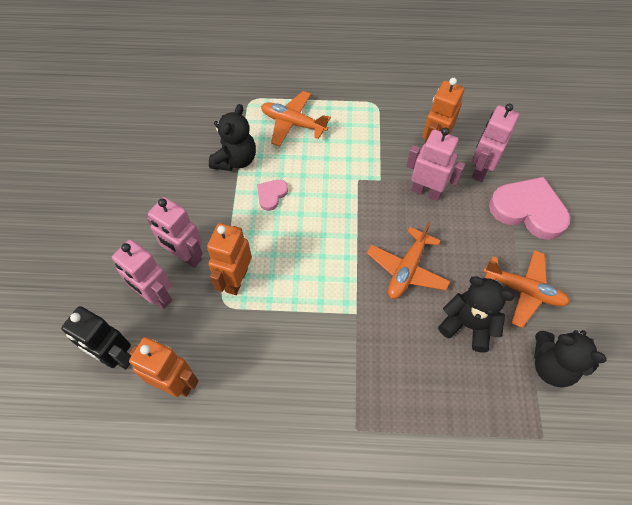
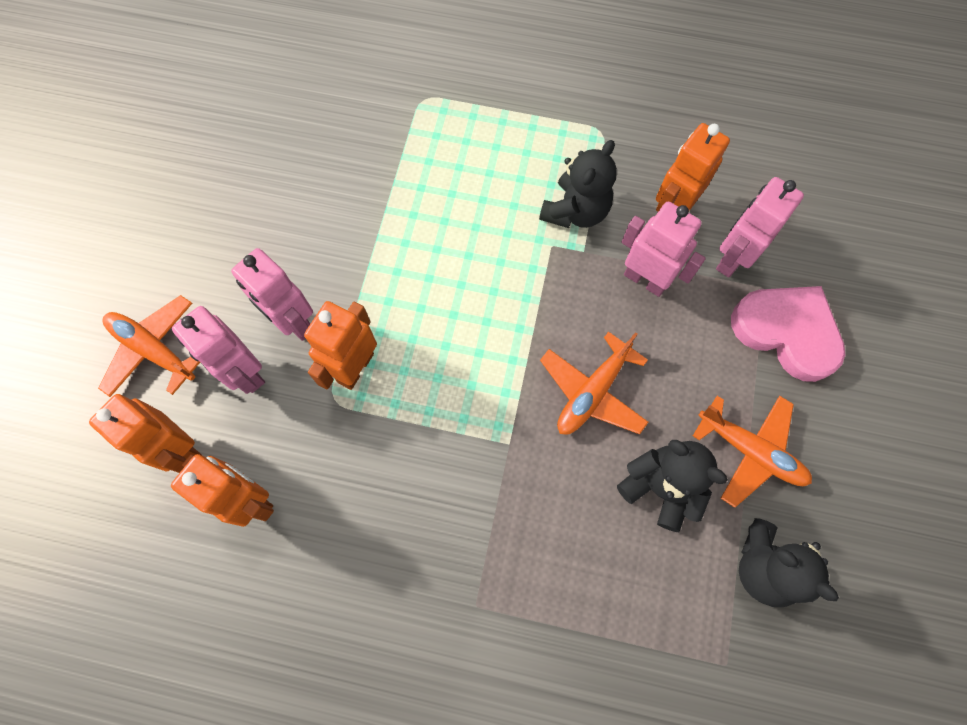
camera: 10 degrees right, 10 degrees up
(116, 357) = (180, 449): black robot -> orange robot
(235, 160) = (385, 189): black teddy bear -> black teddy bear (575, 211)
(271, 195) = (426, 250): pink heart -> none
(293, 123) = (476, 144): orange plane -> orange plane (154, 350)

